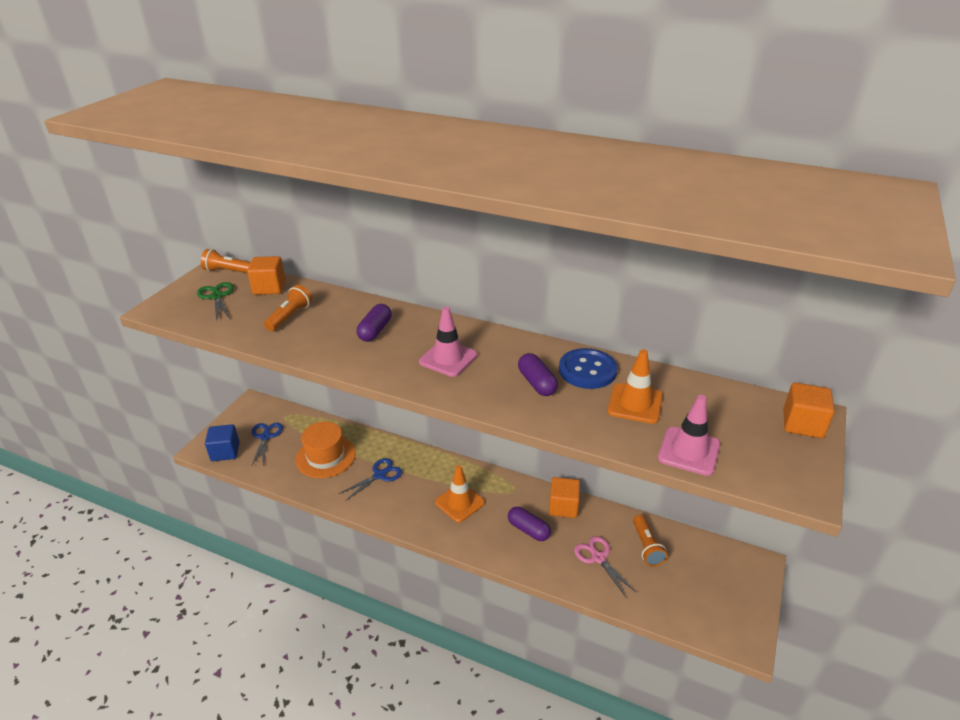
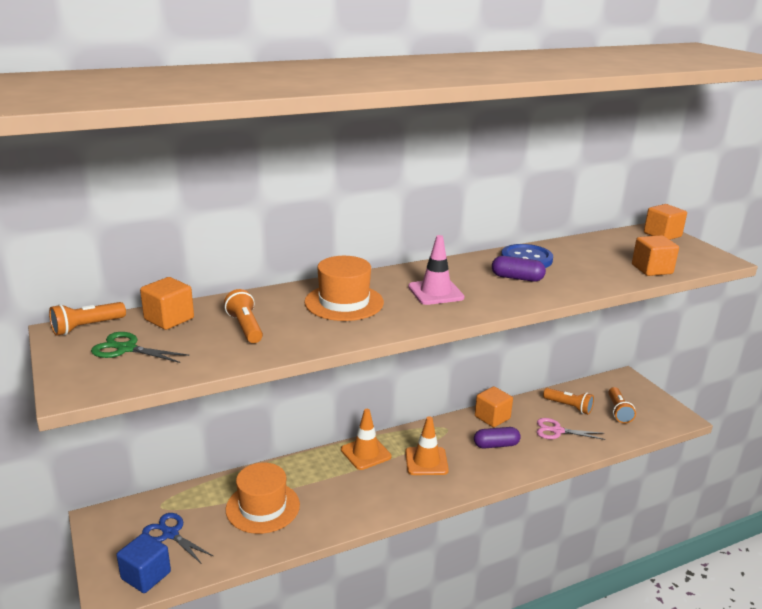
camera: 50 degrees left, 10 degrees down
(375, 331) = (344, 302): purple capsule -> orange hat
(379, 475) = (335, 487): blue scissors -> none
(635, 404) = (584, 262): orange traffic cone -> orange traffic cone (366, 453)
(688, 586) = (618, 411): none -> orange flashlight
(689, 451) = (652, 269): pink traffic cone -> orange cube

